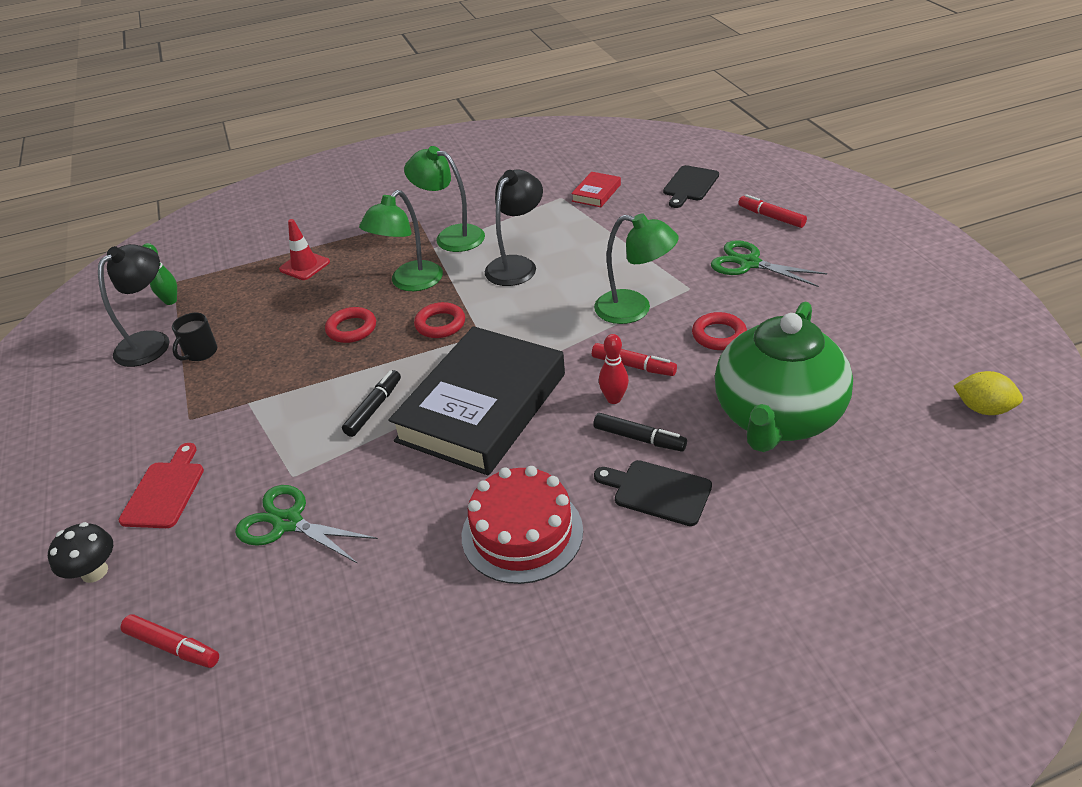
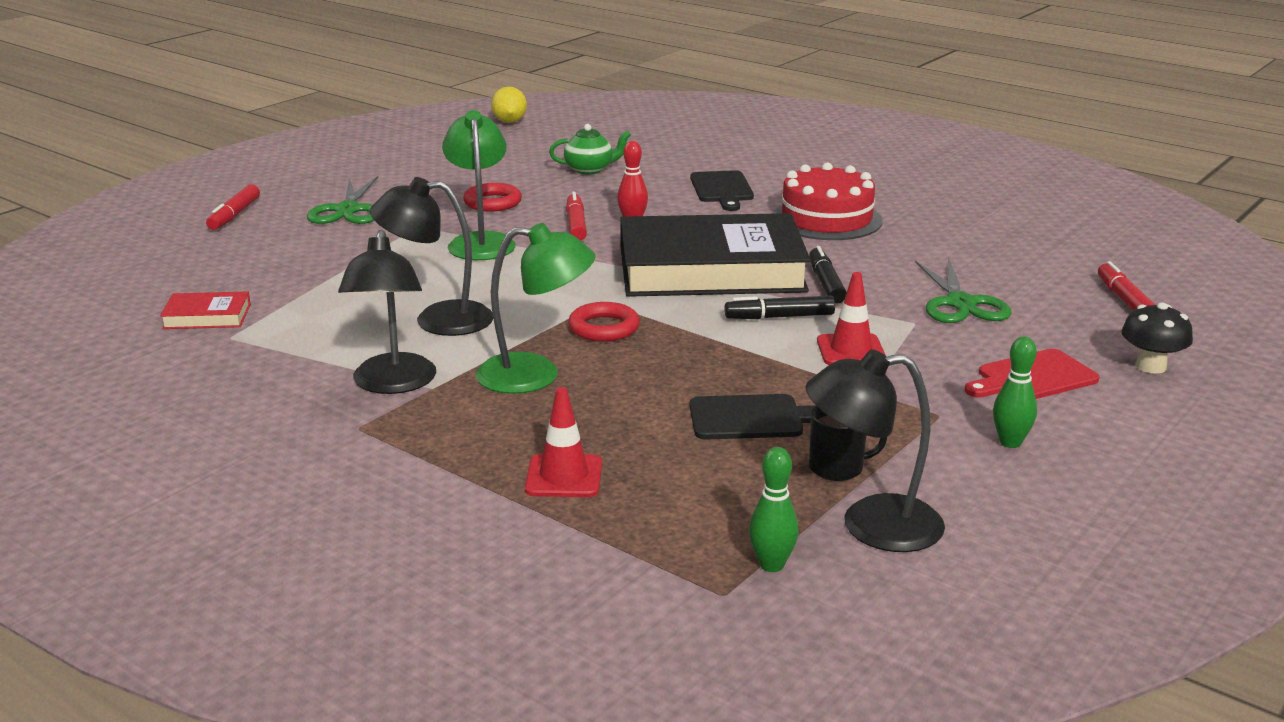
camera: 125 degrees left, 15 degrees down
(132, 432) = (1010, 442): none -> green bowling pin
(295, 420) = (851, 351): none -> red traffic cone
(351, 329) = (670, 378): red ring -> none
(451, 236) = (393, 384): green lamp -> black lamp
(638, 438) = (671, 205): black marker -> black marker (826, 283)
(690, 185) = (163, 266): black cutting board -> black cutting board (752, 418)
(776, 418) = (590, 169): green teapot -> green teapot, size x0.41

